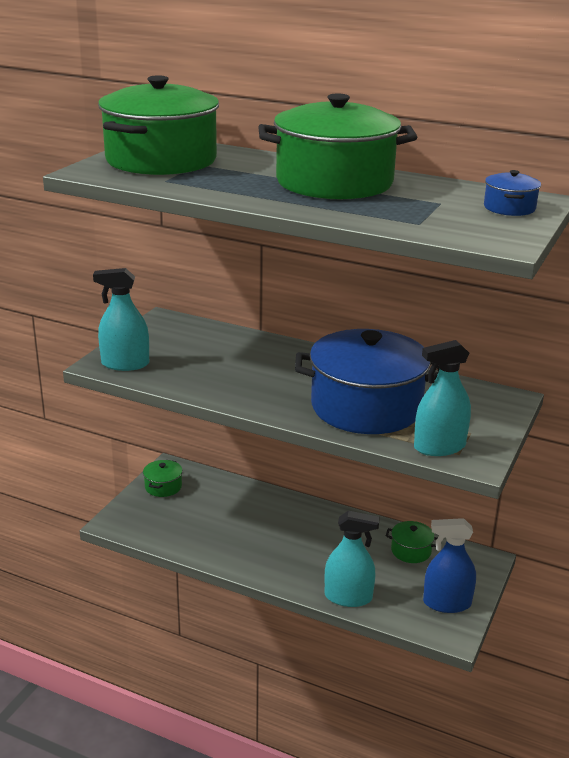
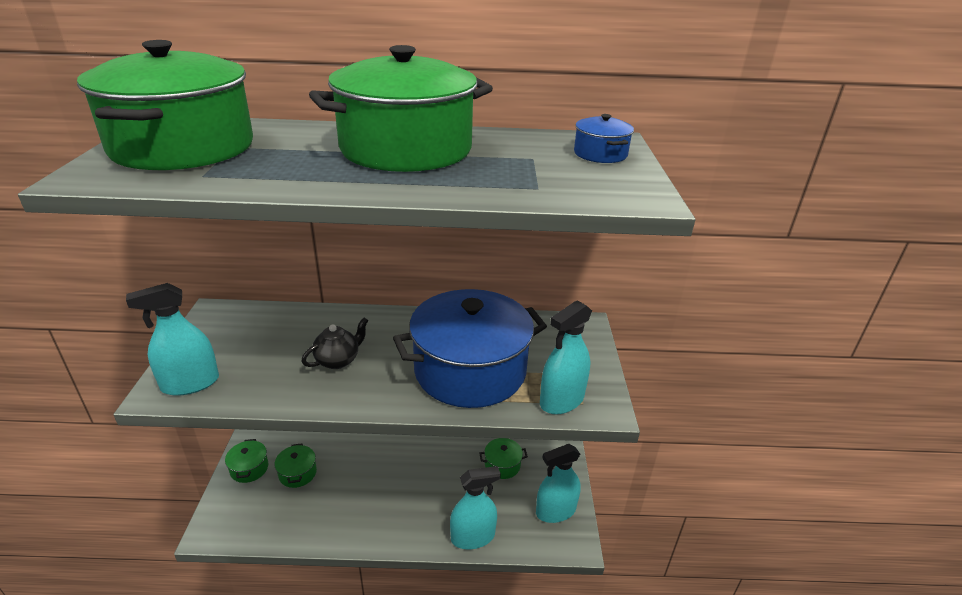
camera: 25 degrees left, 5 degrees up
(204, 502) = (297, 473): none -> green pot
(251, 374) = (338, 360): none -> black teapot
(447, 603) = (555, 511): blue spray bottle -> turquoise spray bottle

